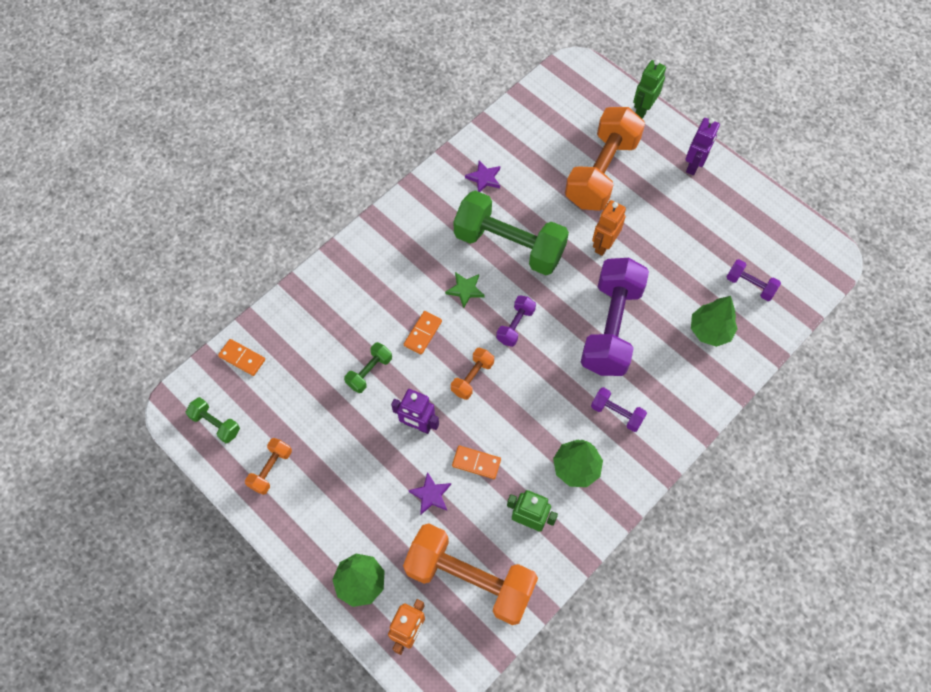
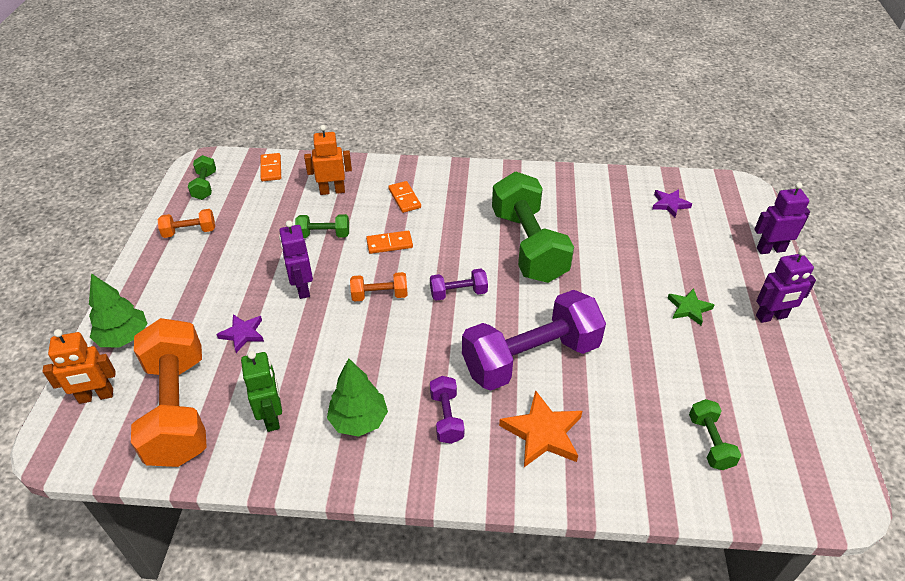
camera: 50 degrees right, 20 degrees down
(465, 290) = (456, 245): green star -> green star (689, 308)
(476, 463) = (299, 345): orange domino -> orange domino (404, 198)
(484, 178) = (569, 198): purple star -> purple star (669, 204)
(601, 172) = (672, 260): orange dumbbell -> none
(603, 245) = (606, 303): orange robot -> orange robot (332, 191)
(643, 109) = (770, 249): green robot -> purple robot
(672, 368) = (542, 433): none -> orange star
(710, 330) = (618, 439): green tree -> none
(750, 285) = (710, 442): purple dumbbell -> green dumbbell

